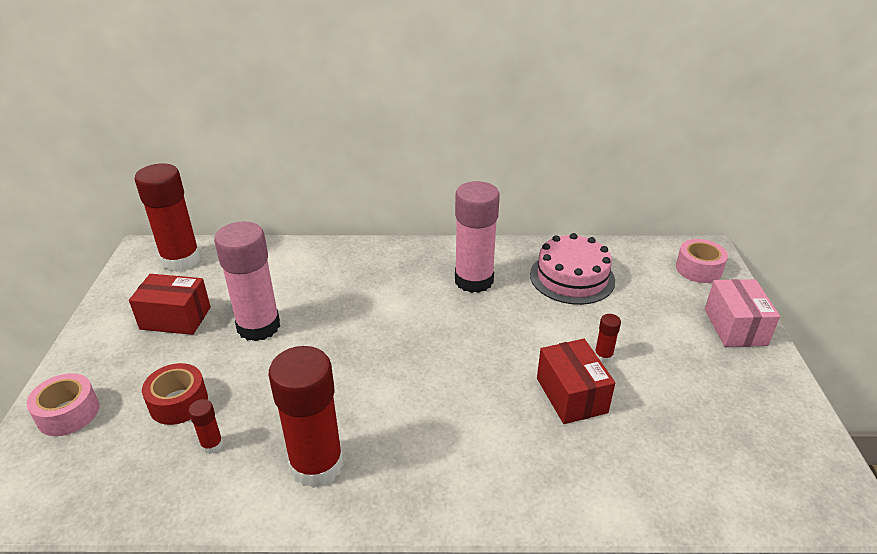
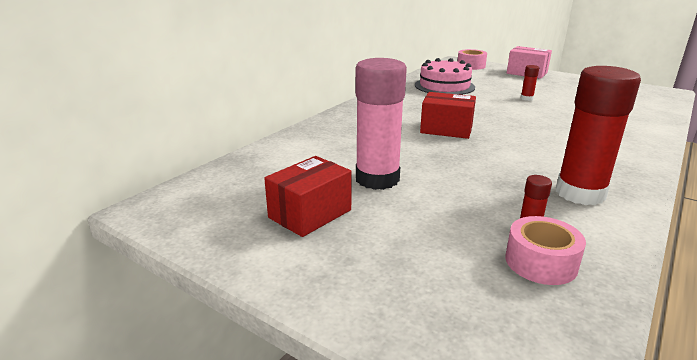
camera: 55 degrees left, 10 degrees down
(68, 413) = (411, 310): pink tape -> pink tape (541, 262)
(178, 402) = (453, 236): red tape -> none
(181, 260) = (207, 192): red glue stick -> none
(474, 280) = (414, 105): pink glue stick -> none
(571, 395) = (556, 112): red box -> red box (446, 129)

